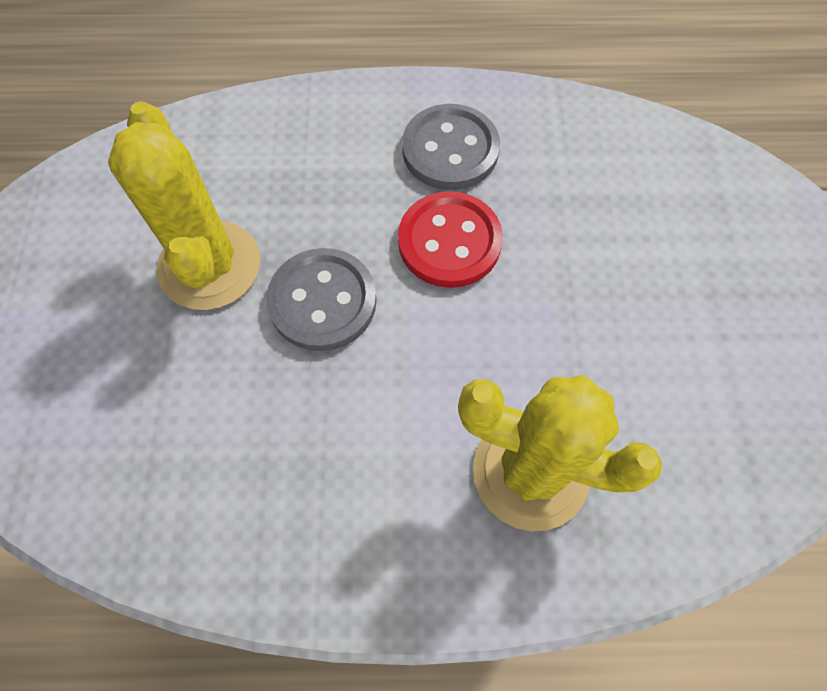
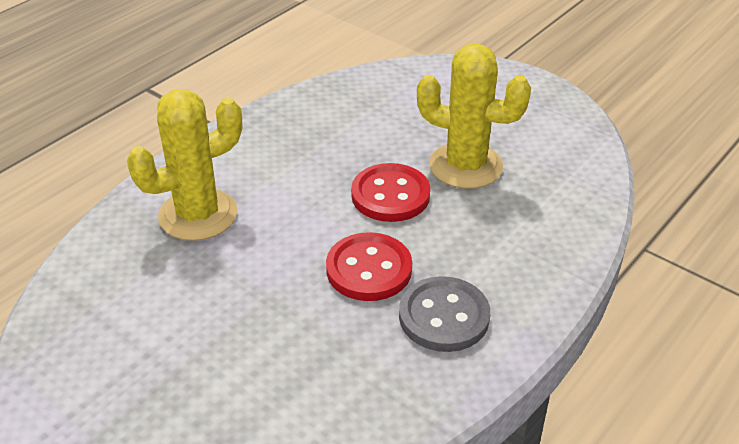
camera: 130 degrees right, 25 degrees down
(322, 301) = (390, 195): grey button -> red button

